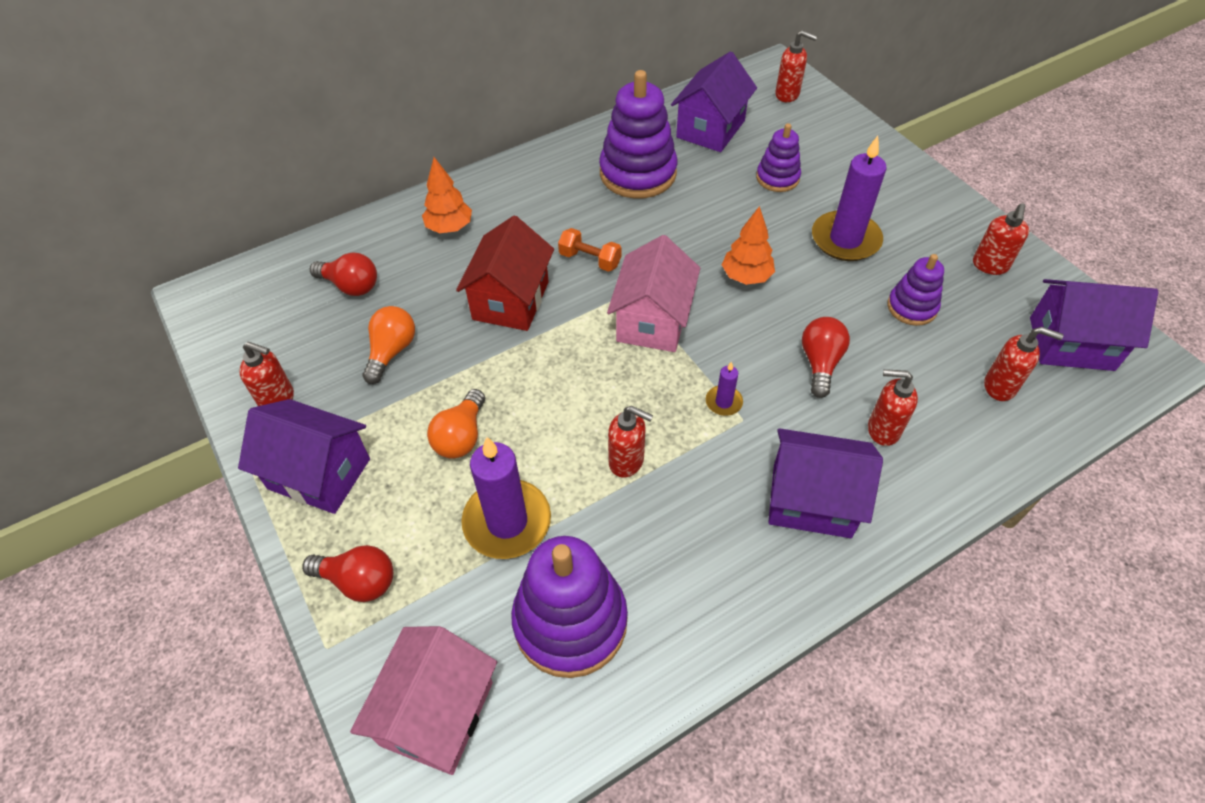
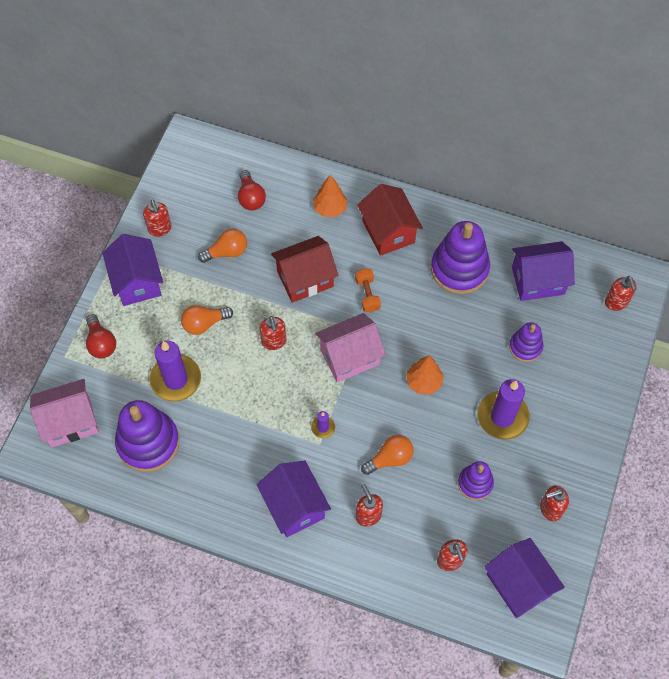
camera: 50 degrees right, 10 degrees up
(533, 199) = (388, 231): none -> red house
(627, 461) = (249, 407): red soap dispenser -> red soap dispenser (274, 342)
(820, 363) = (390, 459): red light bulb -> orange light bulb

